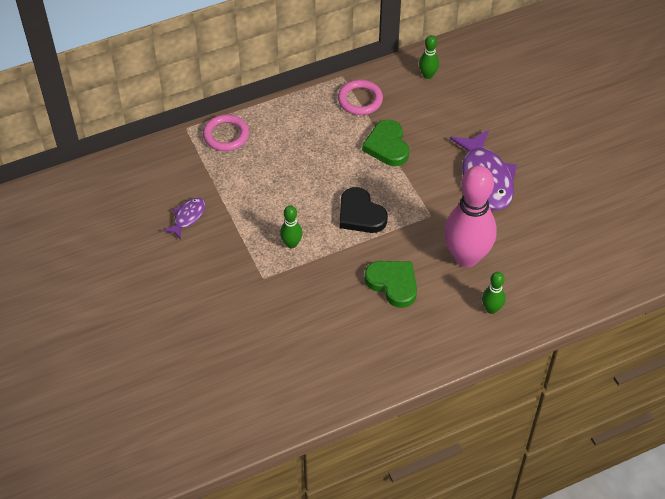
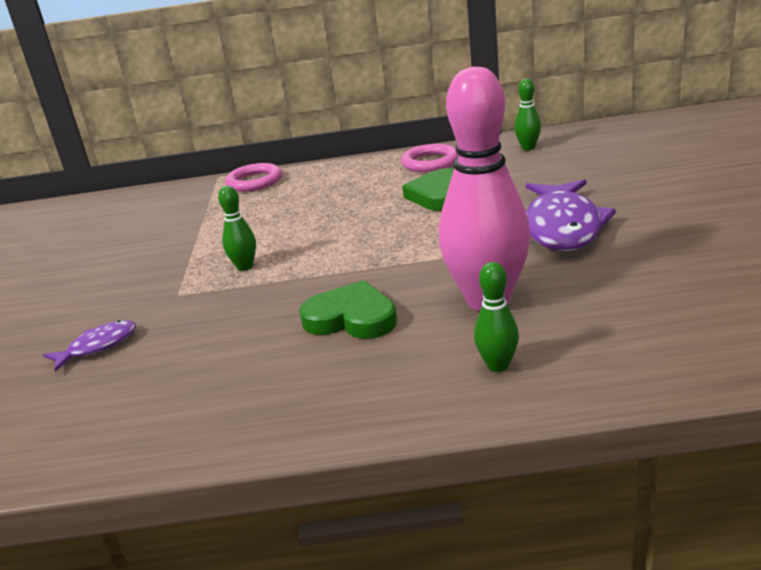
camera: 25 degrees right, 25 degrees down
(187, 217) = (147, 236): purple fish -> purple fish (98, 346)
(360, 214) = (358, 248): black heart -> none
(393, 284) = (351, 318): green heart -> green heart turned 45 degrees counterclockwise

